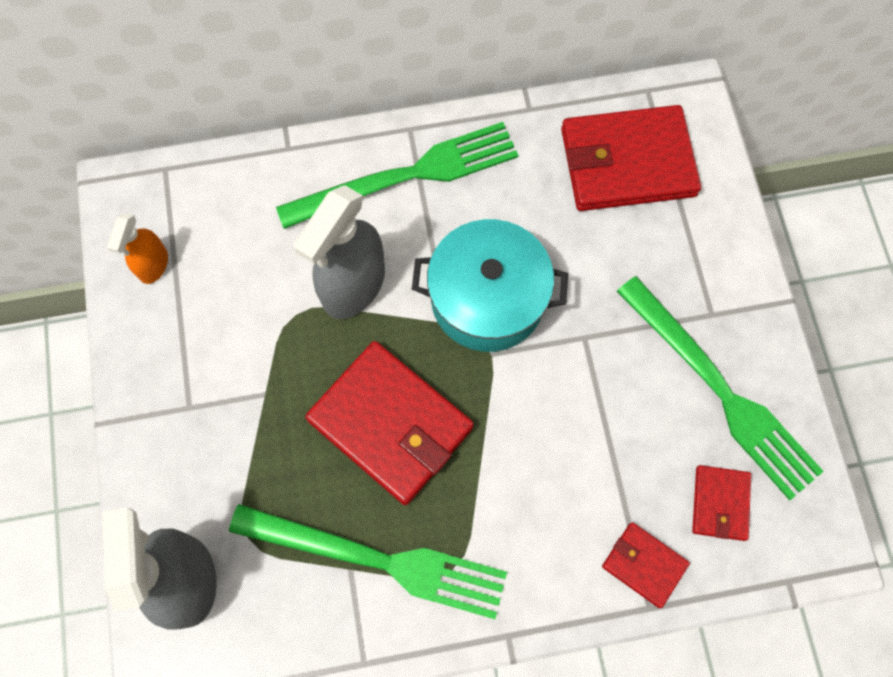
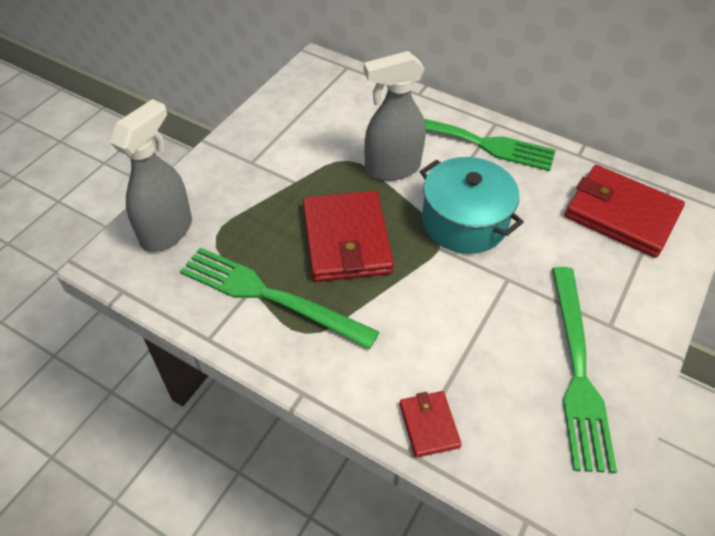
camera: 40 degrees right, 20 degrees down
(153, 265) = (299, 98): orange spray bottle -> none
(378, 560) = (270, 296): green fork -> green fork turned 150 degrees clockwise
(720, 503) = (517, 432): red wallet -> none

